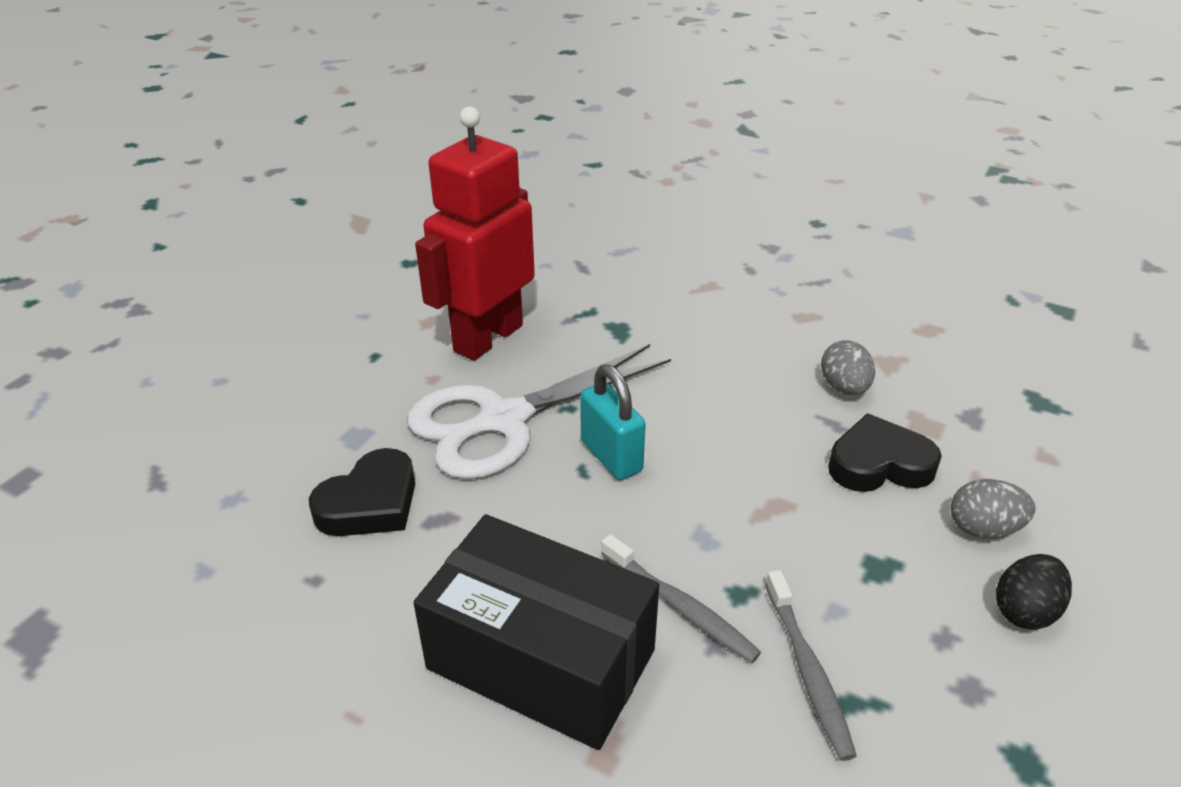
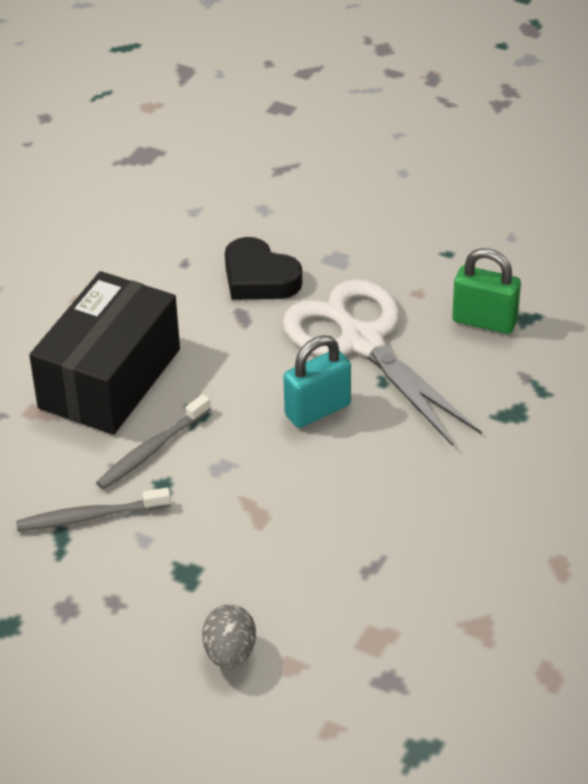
camera: 90 degrees right, 5 degrees up
(487, 338) = (484, 321): red robot -> green padlock
(844, 388) = (429, 582): grey egg -> none
(879, 464) = (314, 593): black heart -> none
(1025, 611) = (137, 660): black egg -> none

